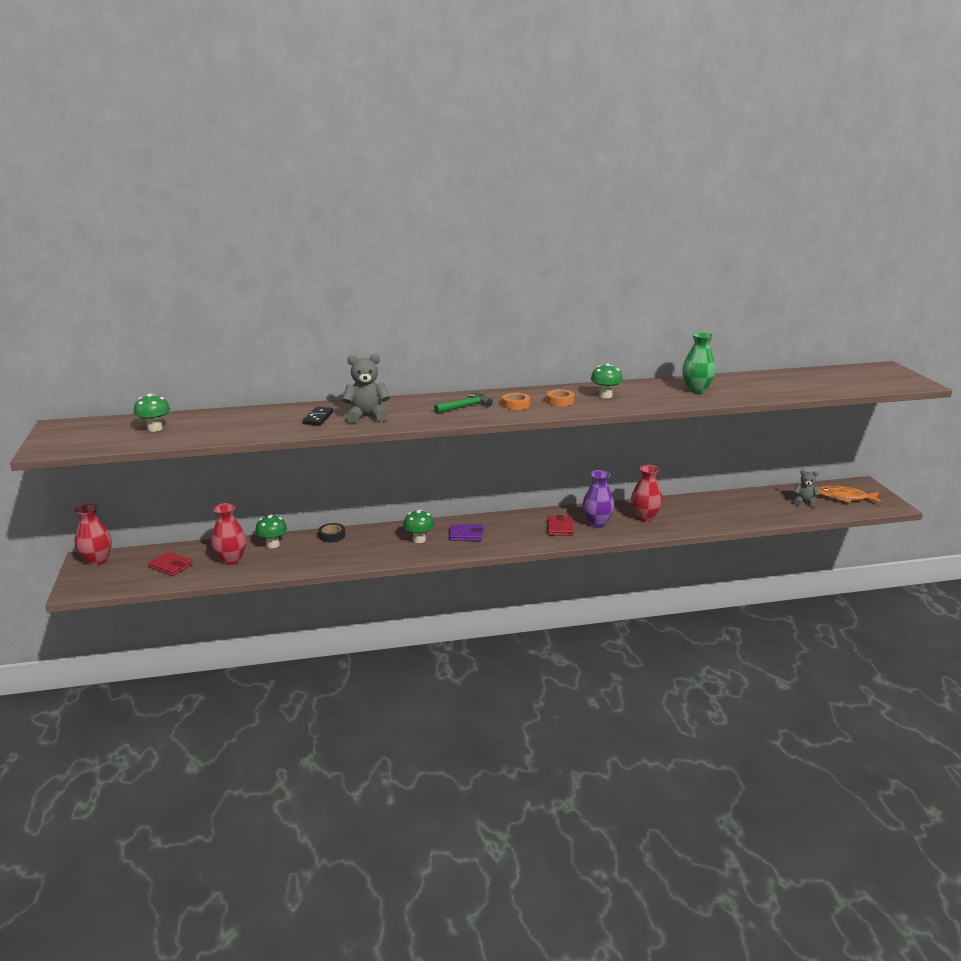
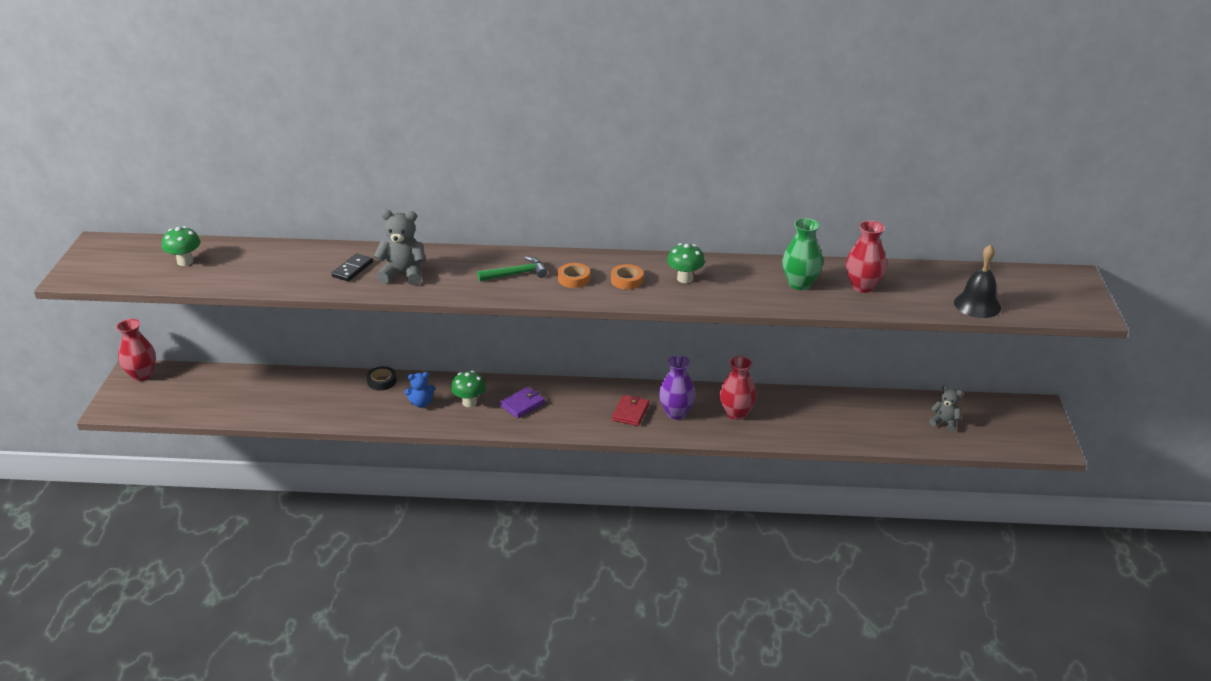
camera: 15 degrees right, 10 degrees up
(170, 566) = (207, 394): red wallet -> none
(231, 560) = (268, 397): red vase -> red vase (862, 286)
(273, 545) = (317, 383): green mushroom -> none
(376, 546) = (421, 403): none -> blue teddy bear
(466, 535) = (522, 404): purple wallet -> purple wallet turned 60 degrees counterclockwise
(836, 387) = (977, 305): none -> black bell
(844, 498) = (1000, 424): orange fish -> none

